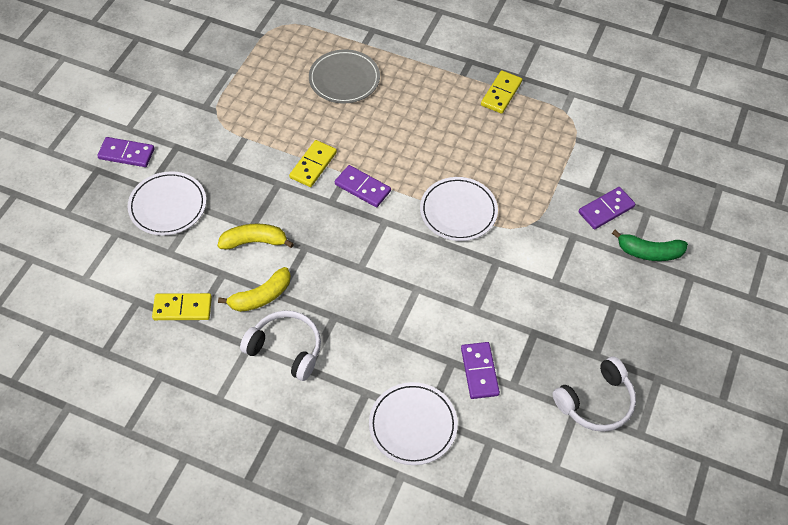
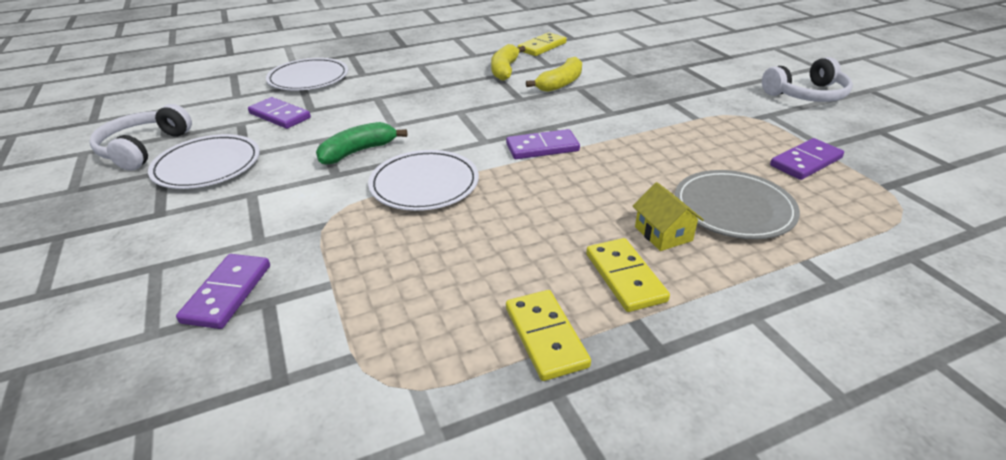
camera: 135 degrees right, 20 degrees down
(126, 154) = (736, 69): purple domino -> purple domino (806, 162)
(168, 206) = (650, 67): white plate -> white plate (207, 166)
(286, 349) = (447, 63): white headphones -> white headphones (807, 95)
(313, 165) = (610, 136): yellow domino -> yellow domino (625, 277)
(394, 93) = (663, 233): none -> yellow house
(649, 252) = (126, 284): green banana -> green banana (358, 151)

